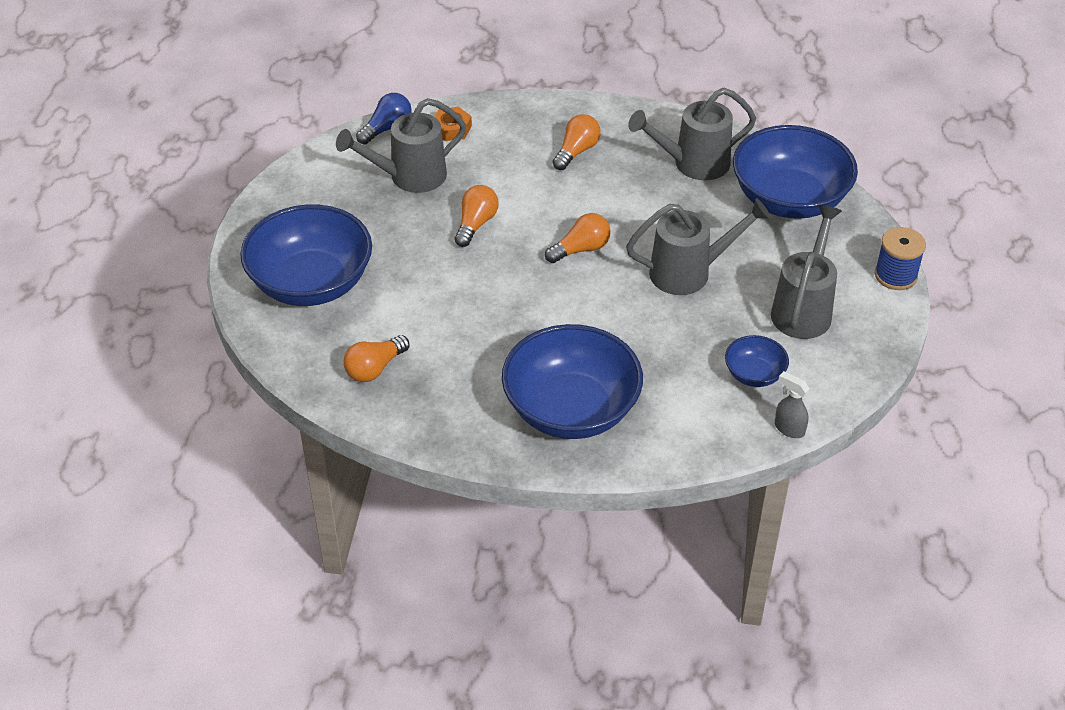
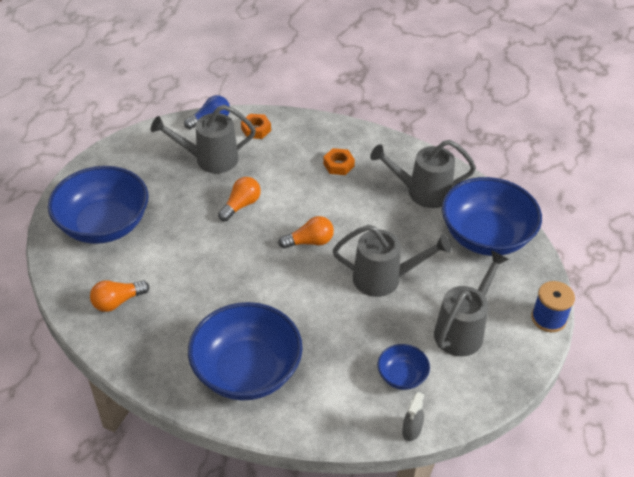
camera: 15 degrees right, 0 degrees up
(576, 151) = (338, 165): orange light bulb -> orange nut
(789, 429) = (411, 430): grey spray bottle -> grey spray bottle turned 120 degrees counterclockwise

